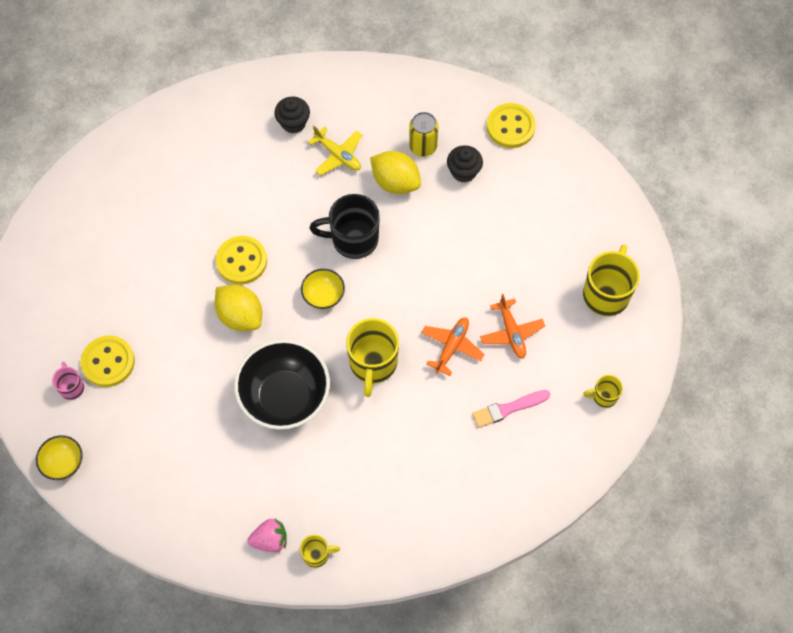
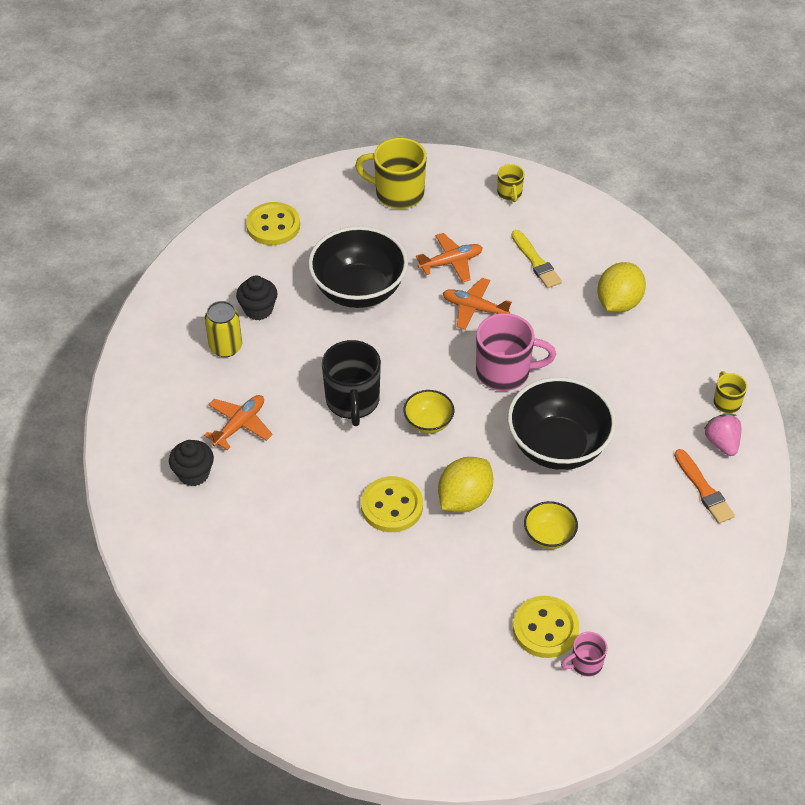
camera: 95 degrees left, 15 degrees down
(63, 463) = (683, 656): yellow bowl -> yellow bowl (549, 536)
(222, 513) = (703, 489): none -> orange brush
(338, 155) = (240, 425): yellow plane -> orange plane
(373, 364) = (505, 372): yellow mug -> pink mug
(395, 182) = (275, 368): yellow lemon -> yellow lemon (618, 303)
(481, 252) = (359, 290): none -> black bowl
(508, 409) = (536, 262): pink brush -> yellow brush
(510, 127) = (198, 273): yellow button -> yellow button (273, 226)

